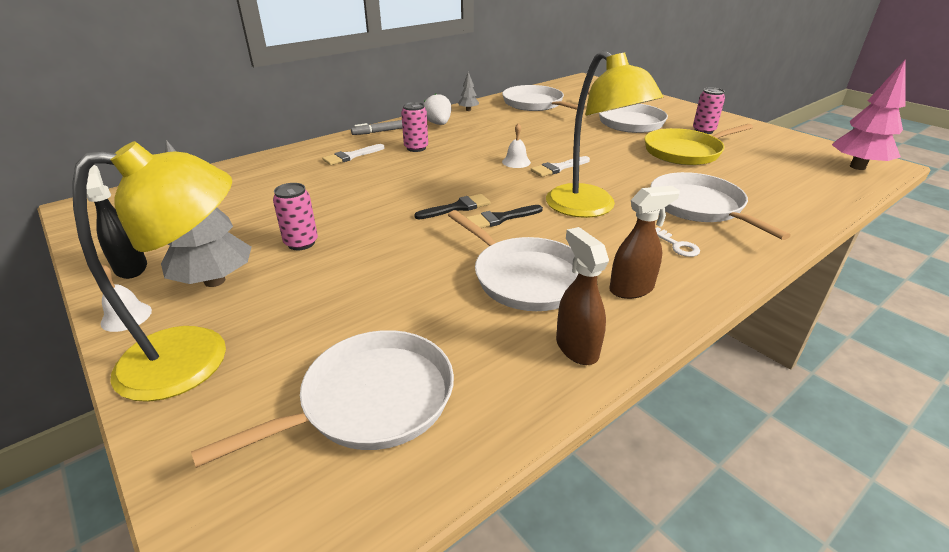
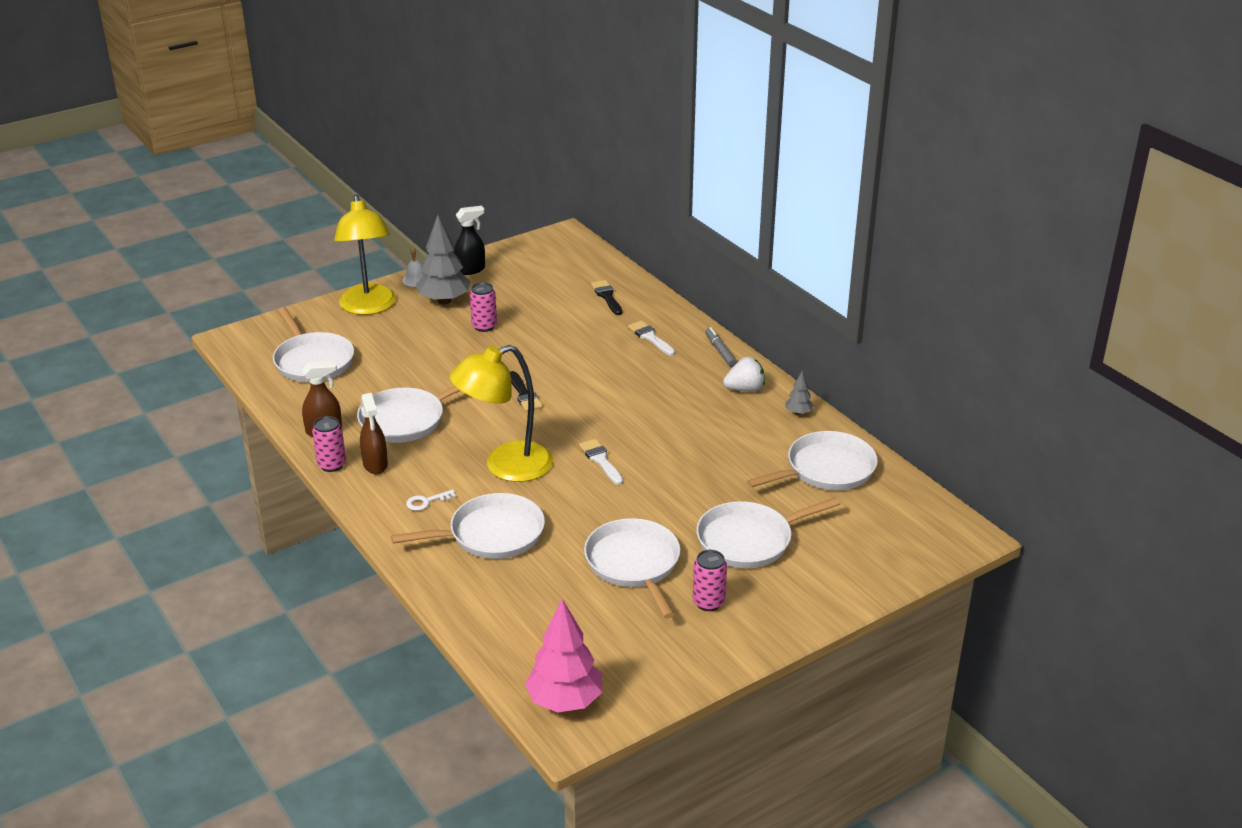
camera: 95 degrees right, 0 degrees up
(416, 148) = (668, 374): pink can -> pink can (332, 465)
(500, 218) = (499, 415): black brush -> black brush (607, 296)
(516, 162) = (621, 435): white bell -> none
(685, 152) = (634, 564): yellow pan -> white pan

